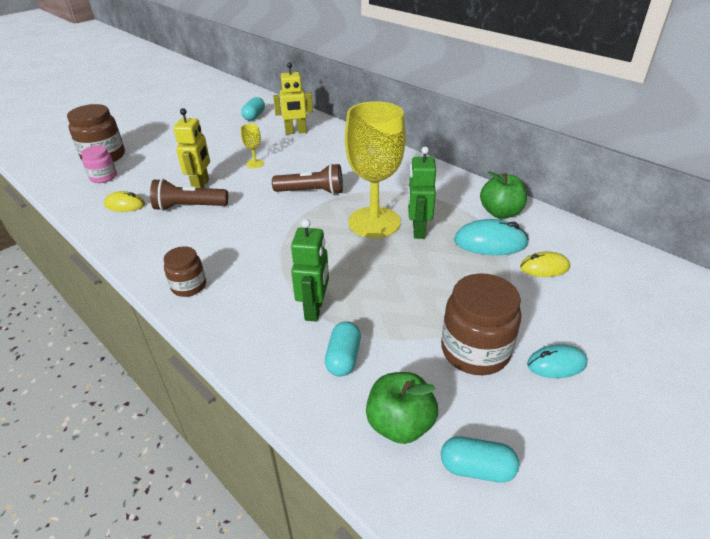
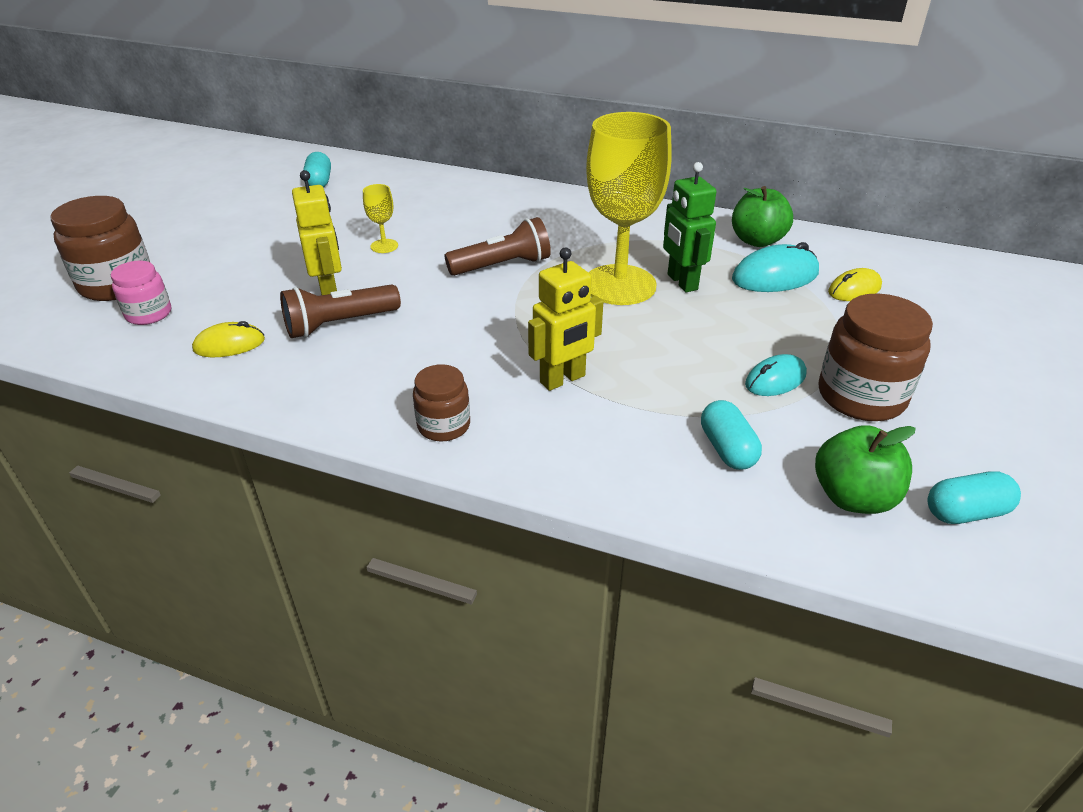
camera: 25 degrees left, 0 degrees up
(296, 132) = (404, 193): yellow robot -> yellow robot (563, 379)
(314, 309) = (641, 405): green robot -> none
(556, 364) = (950, 385): turquoise mouse -> turquoise mouse (775, 380)

